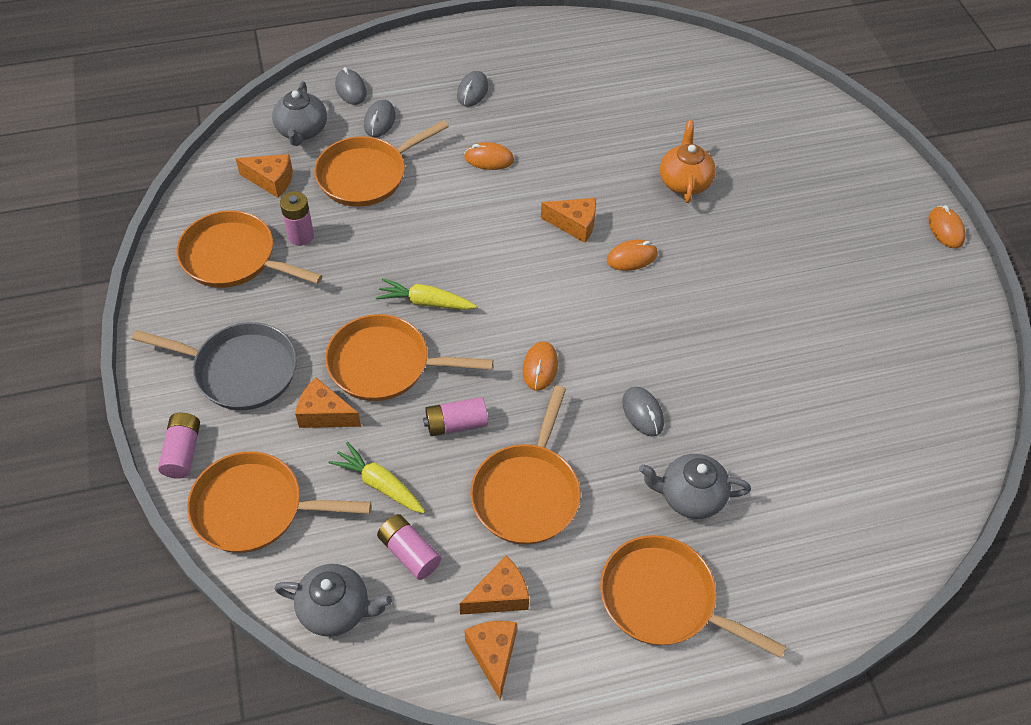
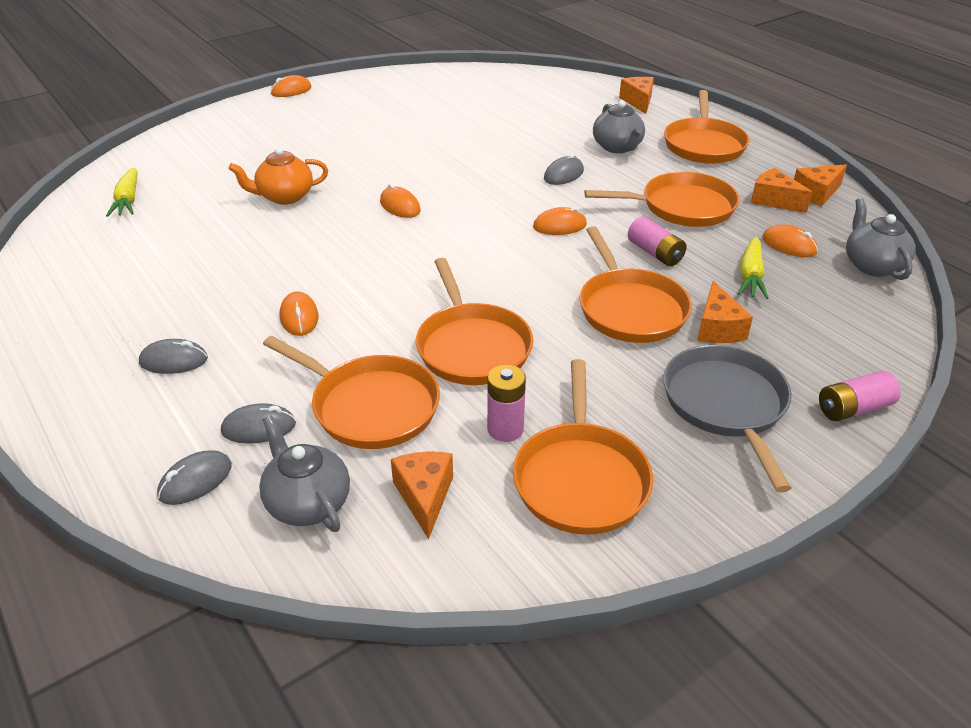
camera: 110 degrees left, 15 degrees down
(255, 508) = (849, 337): orange pan -> orange pan (472, 347)
(302, 131) = (307, 503): grey teapot -> grey teapot turned 105 degrees counterclockwise
(409, 552) = (789, 245): pink battery -> orange mouse
(425, 302) = (535, 305): yellow carrot -> yellow carrot (128, 200)
(574, 225) = (374, 243): orange cheese -> orange cheese (638, 101)

